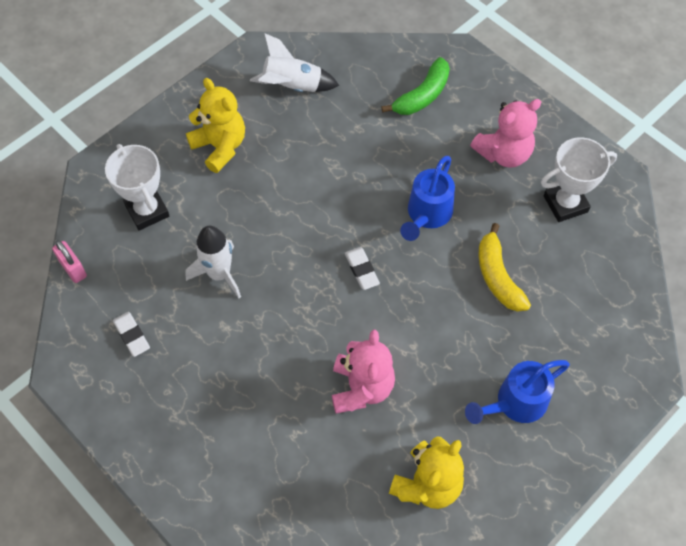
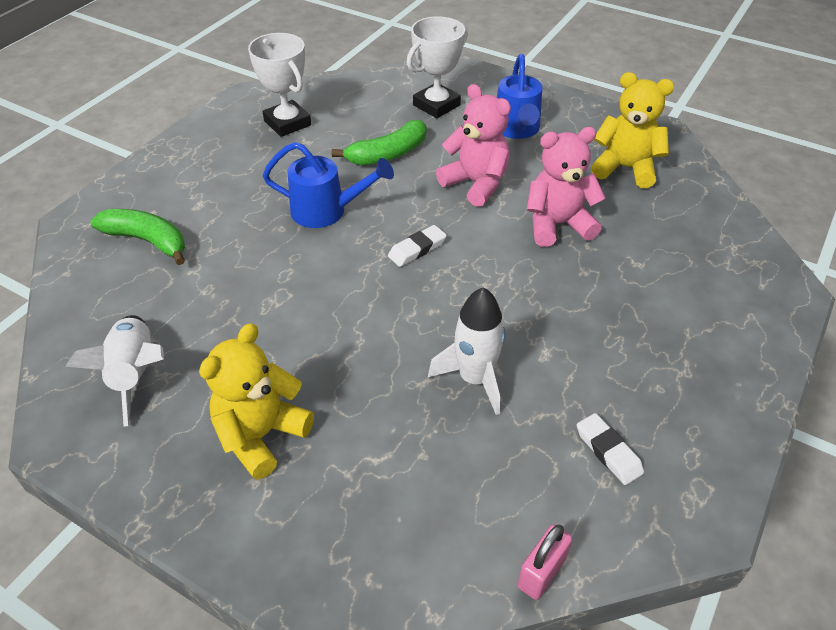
camera: 105 degrees left, 15 degrees down
(132, 335) = (608, 451): white eraser -> white eraser turned 75 degrees counterclockwise
(147, 211) = (402, 499): white trophy -> white trophy (436, 105)
(498, 276) = (388, 154): yellow banana -> green banana
(504, 153) = (229, 168): pink teddy bear -> pink teddy bear (476, 183)
(515, 403) = (516, 129): blue watering can -> blue watering can turned 45 degrees clockwise

